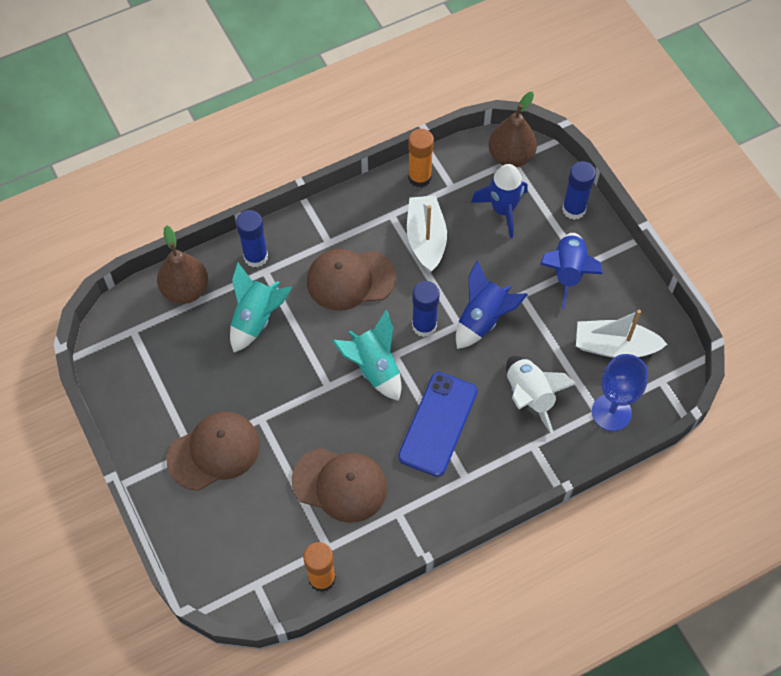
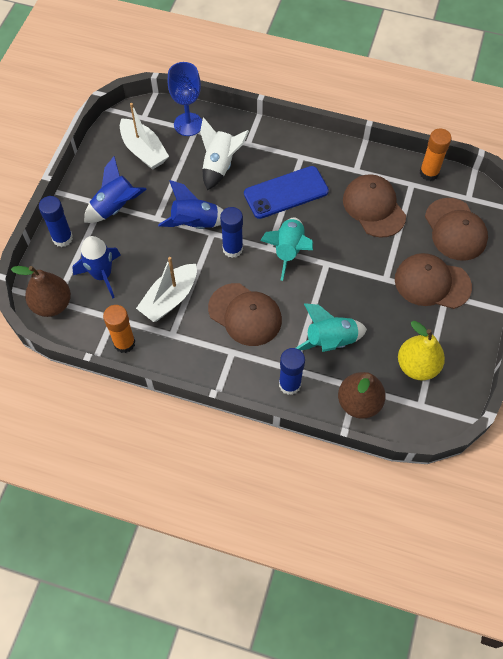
camera: 135 degrees left, 0 degrees up
(162, 361) = (417, 366): none -> yellow pear
(239, 532) = (455, 229): none -> brown cap

